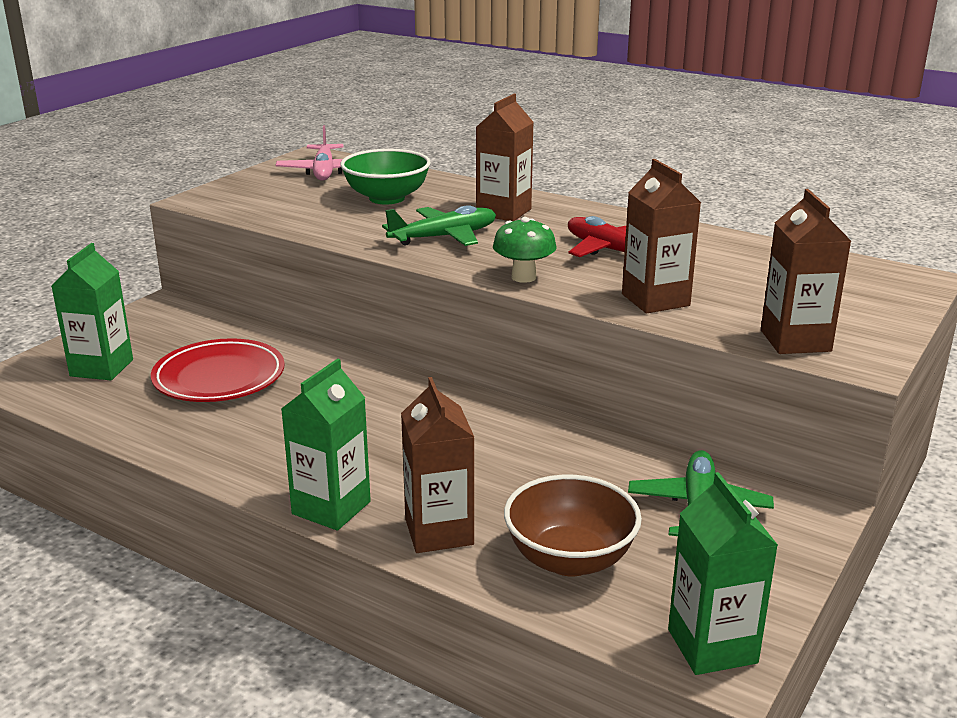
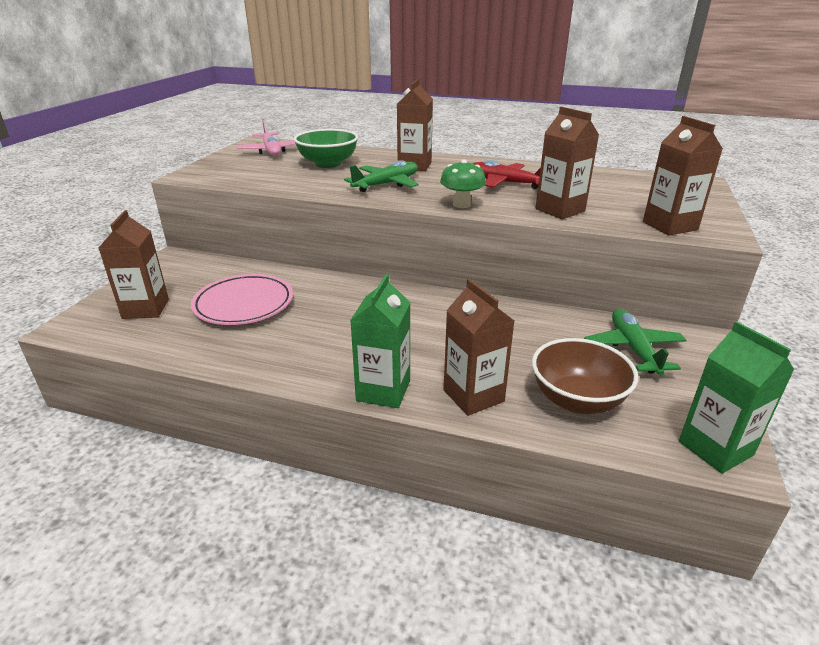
camera: 15 degrees left, 5 degrees up
(101, 368) = (146, 309): green carton -> brown carton
(219, 378) = (244, 304): red plate -> pink plate

